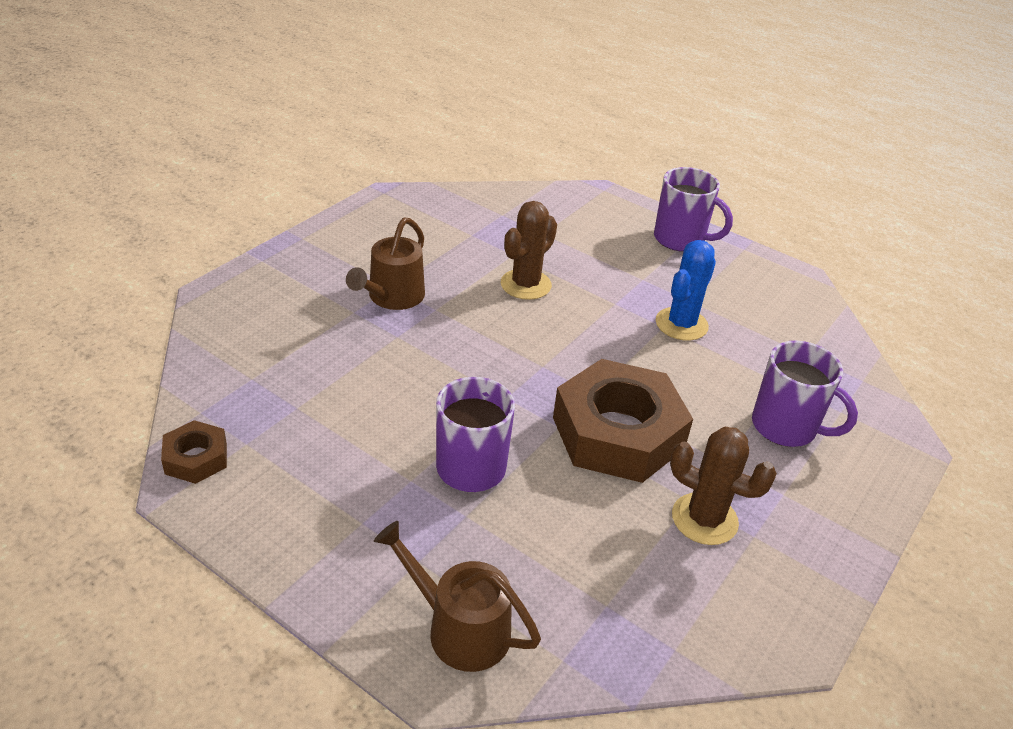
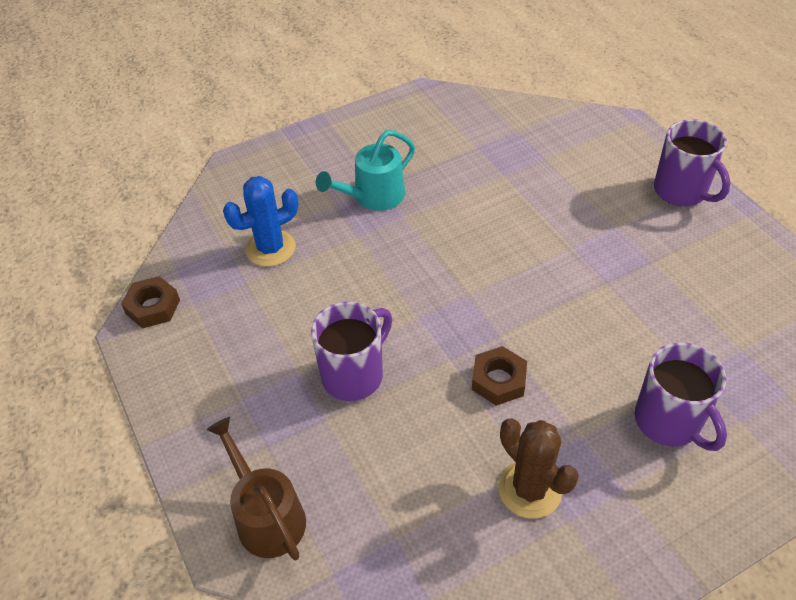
camera: 30 degrees right, 10 degrees up
(392, 297) = (374, 196): brown watering can -> turquoise watering can
(525, 285) = (498, 209): brown cactus -> none
(618, 433) = (498, 380): brown nut -> brown nut, size x0.47
(681, 324) = (626, 284): blue cactus -> blue cactus (271, 248)

